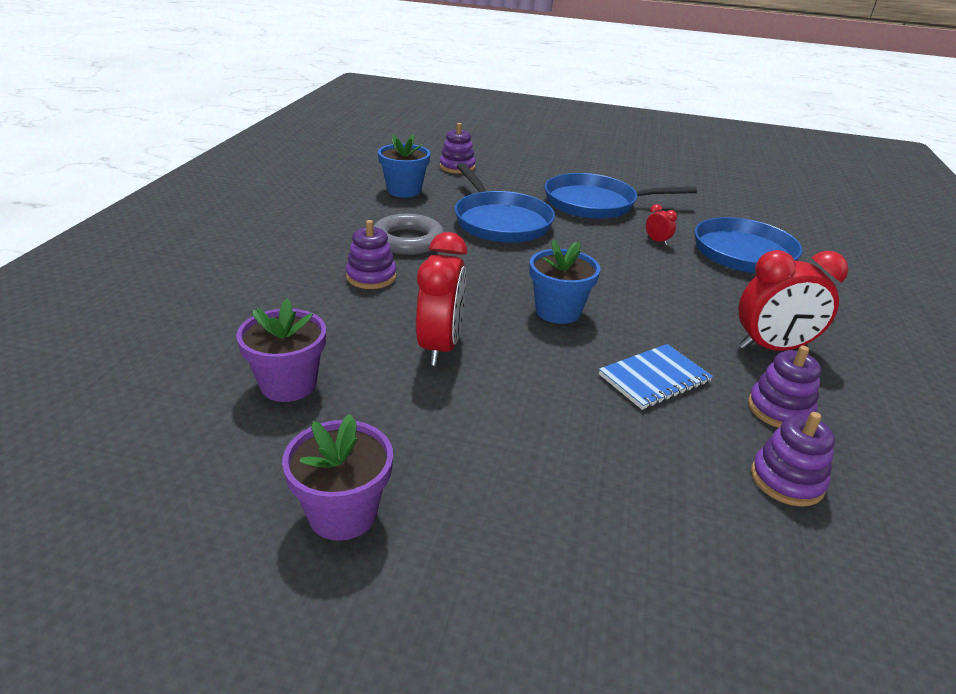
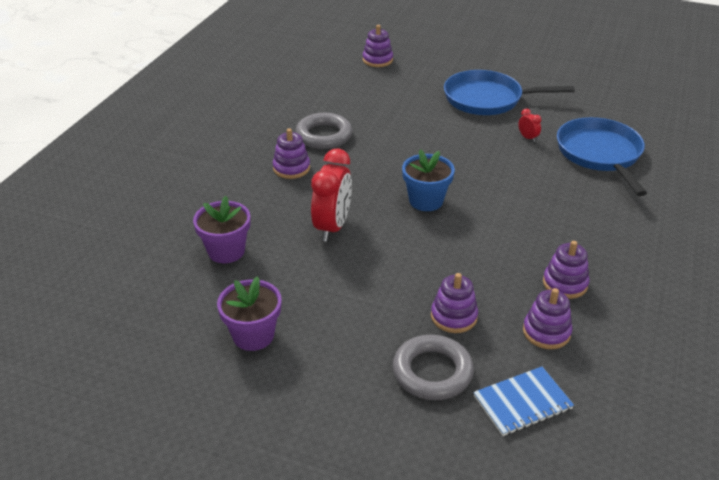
camera: 10 degrees right, 5 degrees up
(404, 190) = (328, 86): blue flower pot -> none
(500, 222) = (401, 118): blue pan -> none
(645, 557) = (432, 372): none -> grey ring
(647, 464) = (454, 316): none -> purple stacking toy
(654, 378) = (481, 257): blue notebook -> blue notebook (522, 403)
(772, 348) = (582, 236): red clock -> none

